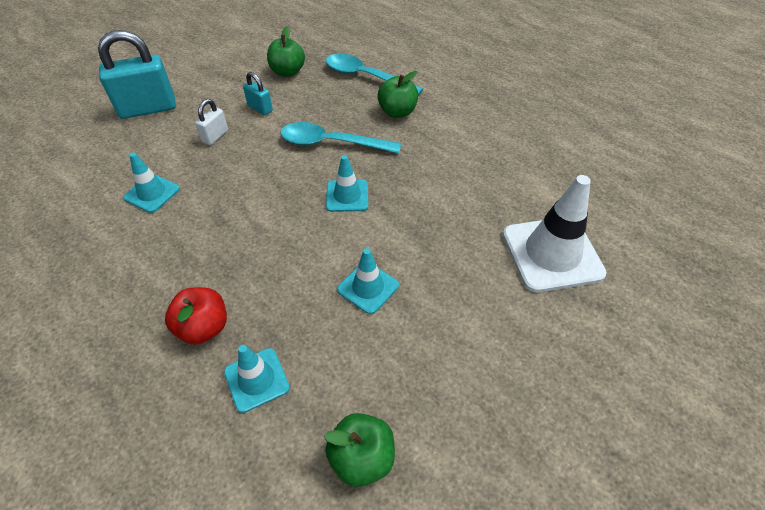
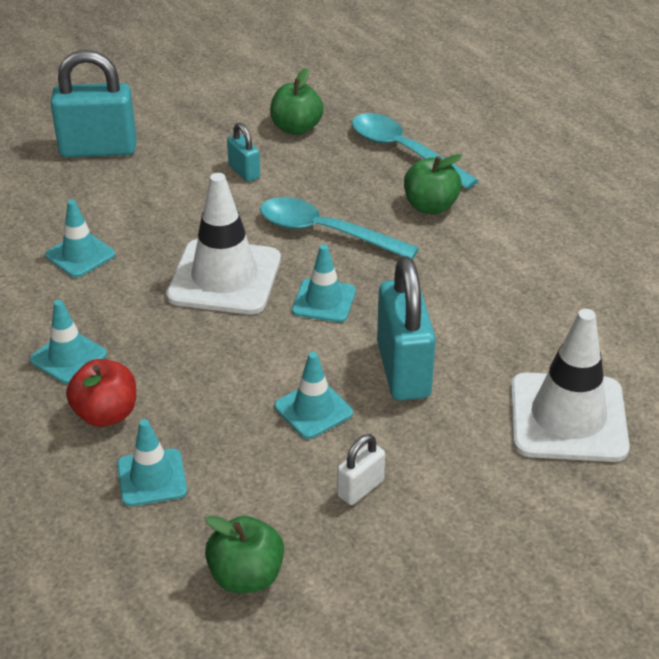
camera: 15 degrees right, 10 degrees down
(161, 282) = (68, 357): none -> turquoise traffic cone
(215, 136) = (176, 198): white padlock -> white padlock (360, 488)
(268, 191) = (224, 277): none -> white traffic cone
(423, 240) = (403, 370): none -> turquoise padlock

